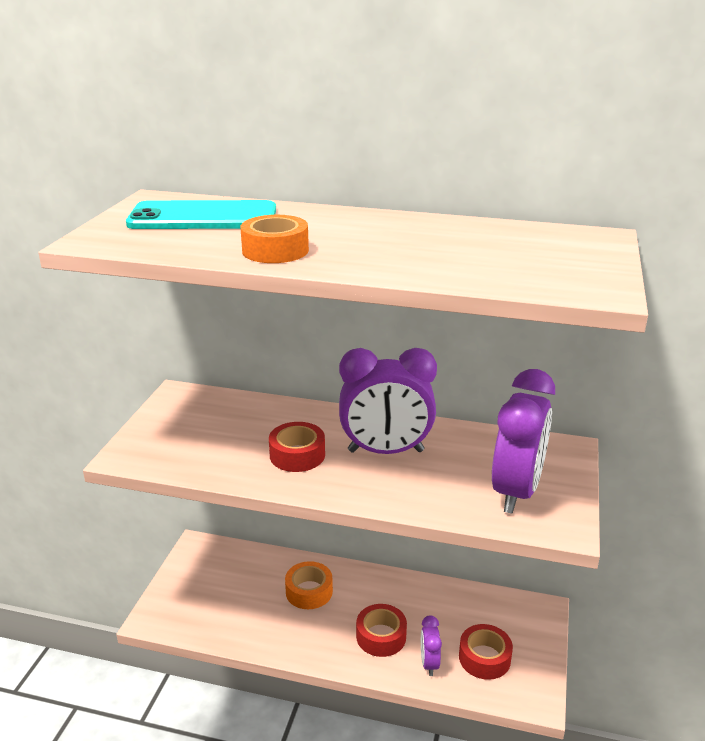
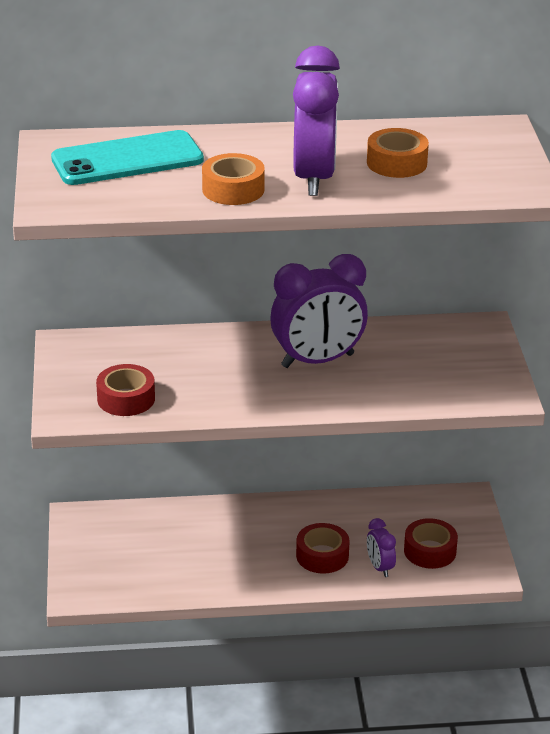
camera: 20 degrees left, 5 degrees up
(297, 455) = (235, 381): red tape -> red tape (126, 399)
(309, 591) = (227, 533): orange tape -> orange tape (396, 163)
(516, 491) = (455, 374): purple clock -> purple clock (314, 178)

